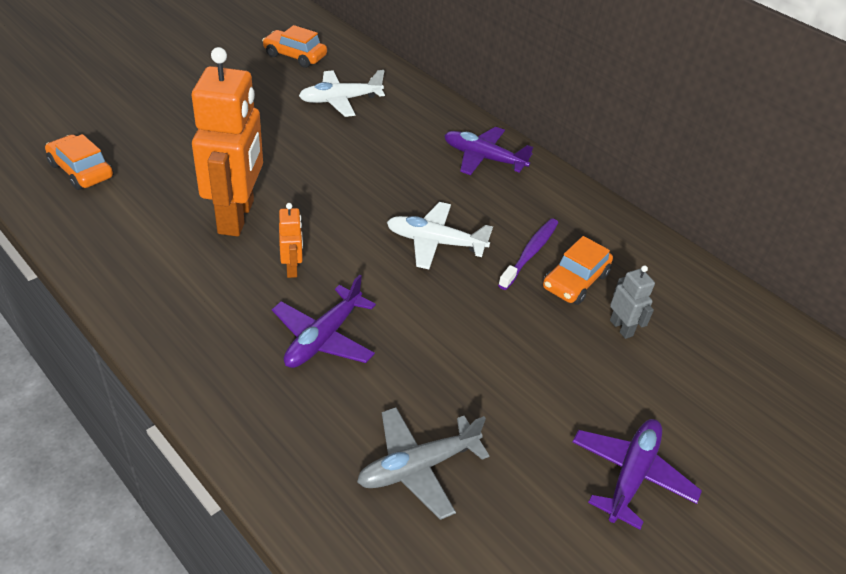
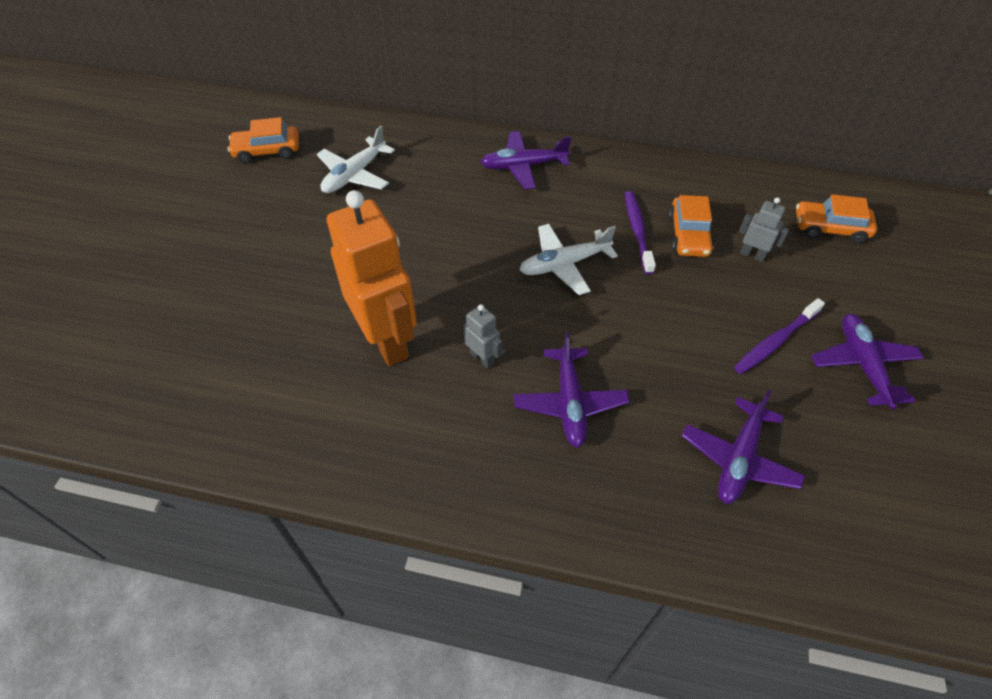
camera: 30 degrees left, 10 degrees up
(81, 171) = (193, 384): orange car -> orange car (830, 228)
(292, 268) = (482, 358): orange robot -> grey robot
(418, 467) = (738, 459): grey plane -> purple plane
(562, 404) = (775, 341): none -> purple toothbrush

